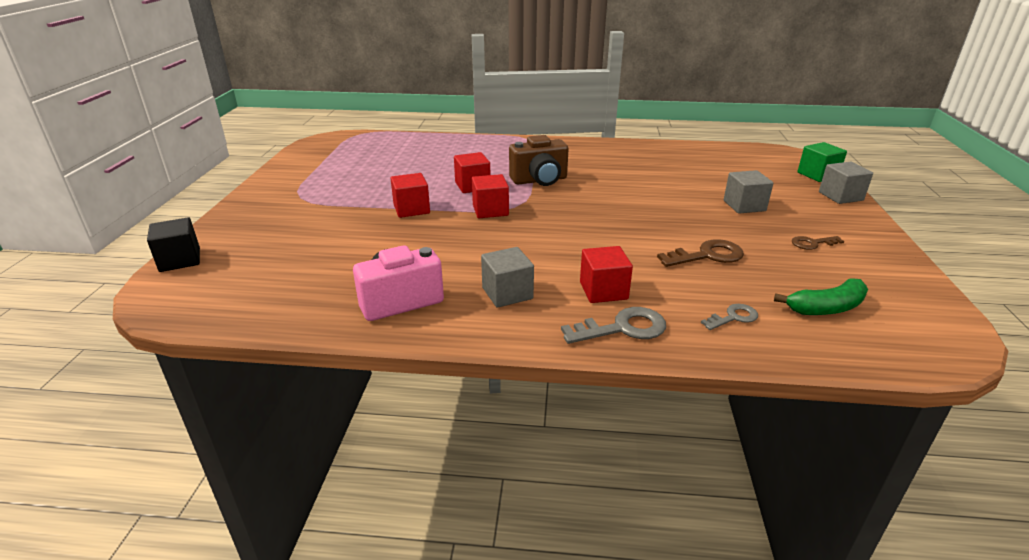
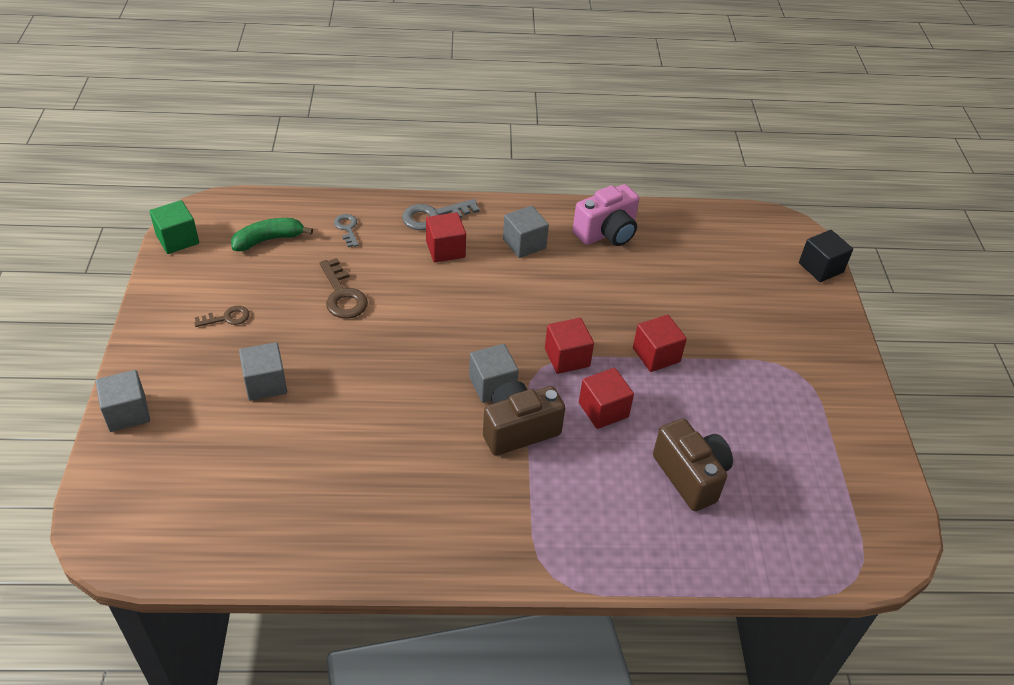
camera: 170 degrees right, 15 degrees up
(427, 161) = (690, 476): none -> brown camera
(557, 199) = (492, 385): none -> grey cube
(707, 255) = (342, 295): brown key -> brown key turned 90 degrees counterclockwise
(733, 317) = (347, 228): grey key -> grey key turned 105 degrees clockwise
(817, 175) = (117, 471): green cube -> green cube (177, 239)

